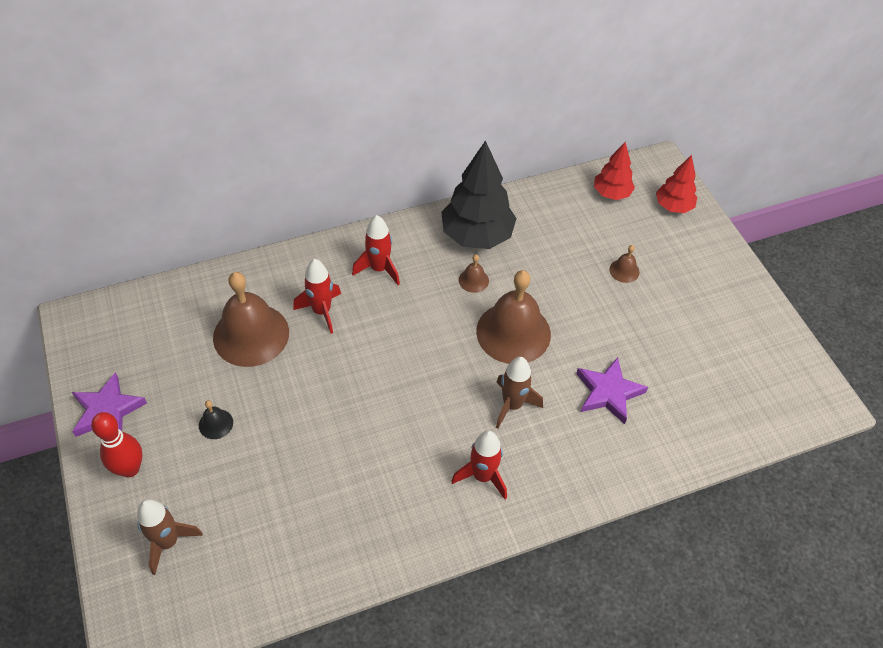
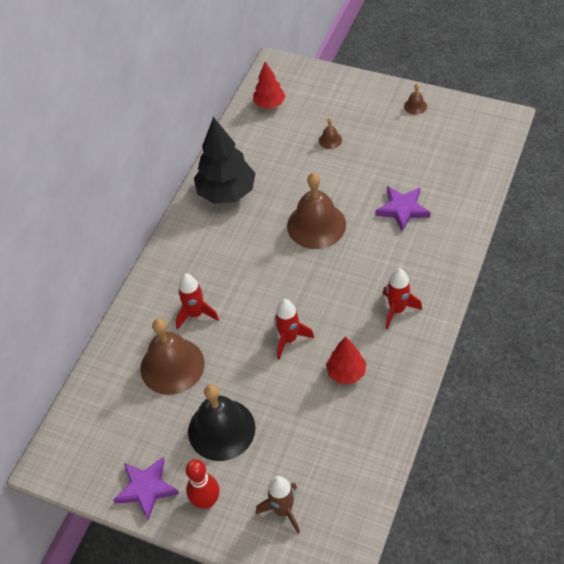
camera: 40 degrees left, 0 degrees up
(216, 424) = (221, 429): black bell -> black bell, size x2.36
(379, 269) = (196, 261): red rocket -> red rocket (289, 339)
(473, 280) = (258, 218): brown bell -> brown bell (415, 106)
(512, 405) = (365, 261): brown rocket -> none
(673, 206) = (311, 83): red tree -> red tree (346, 372)

